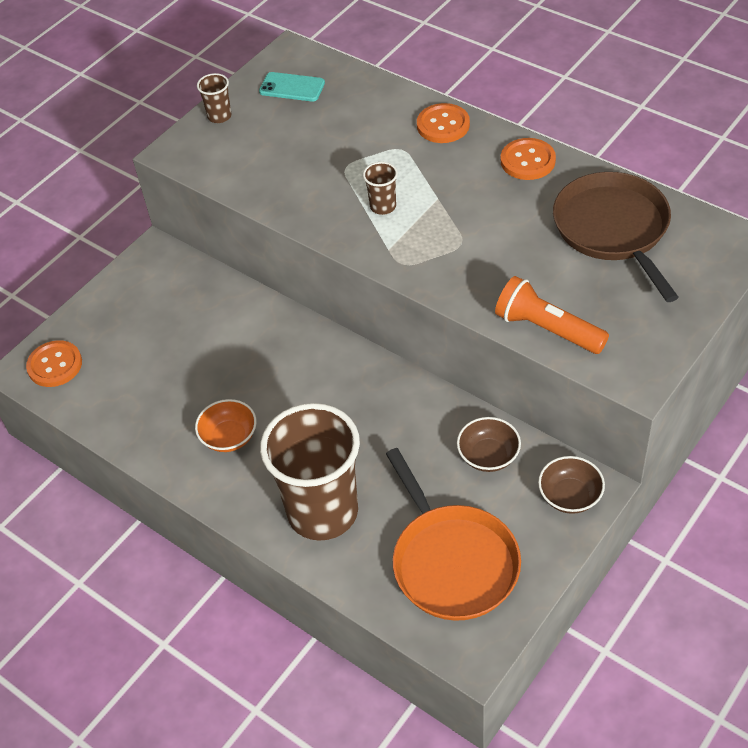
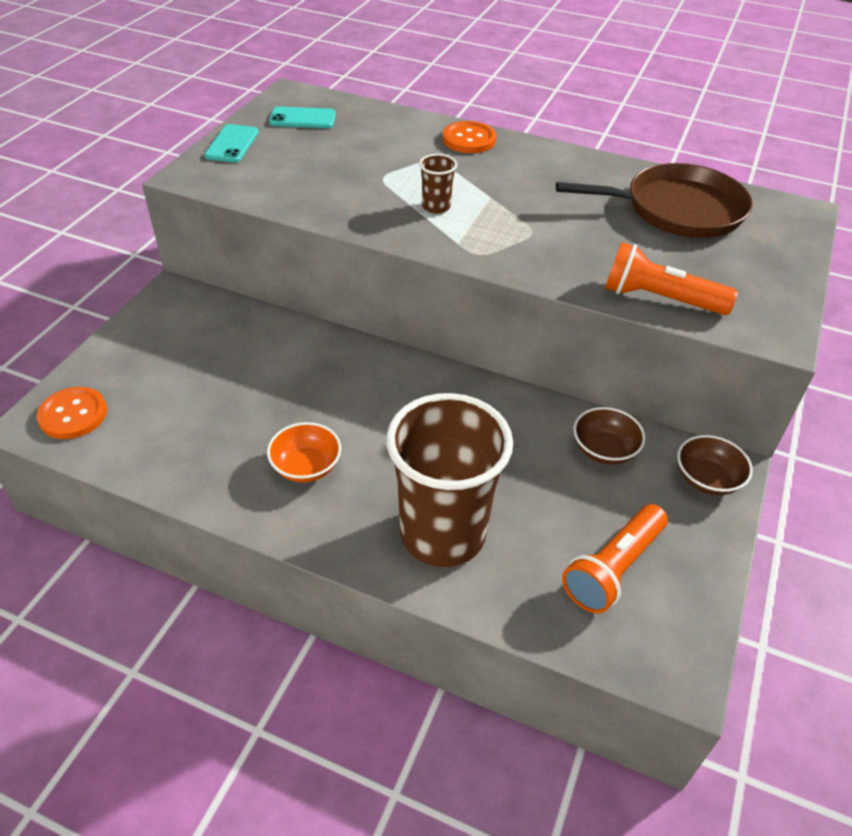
camera: 20 degrees left, 5 degrees down
(219, 116) = (232, 144): brown cup -> turquoise phone
(452, 562) = (613, 568): orange pan -> orange flashlight
(527, 161) = (565, 162): orange button -> none
(613, 229) = (677, 209): brown pan -> brown pan turned 120 degrees clockwise

